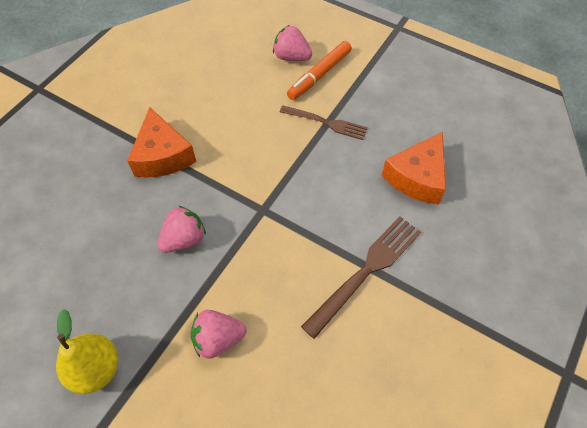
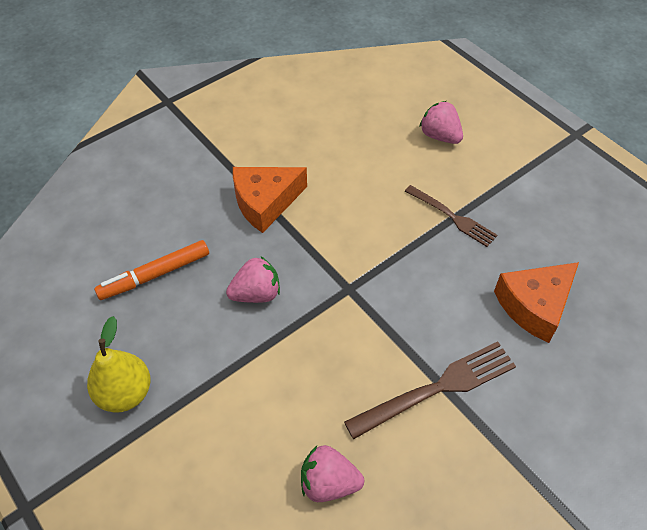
camera: 20 degrees right, 5 degrees down
(162, 156) = (265, 202): orange cheese -> orange cheese turned 60 degrees clockwise
(218, 339) = (254, 405): pink strawberry -> pink strawberry (328, 483)
(319, 75) = (464, 163): orange marker -> orange marker (155, 275)

